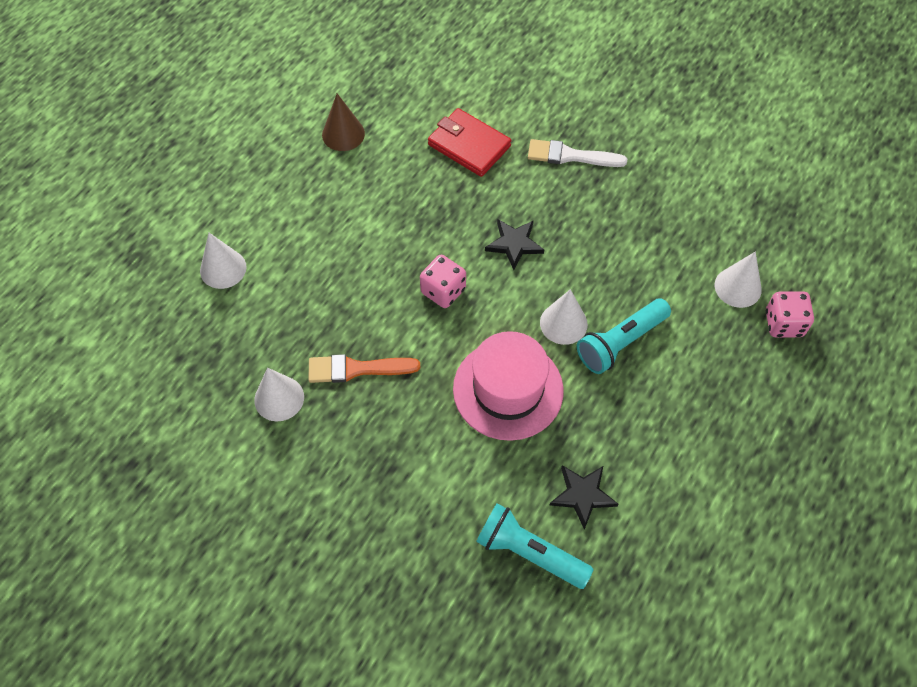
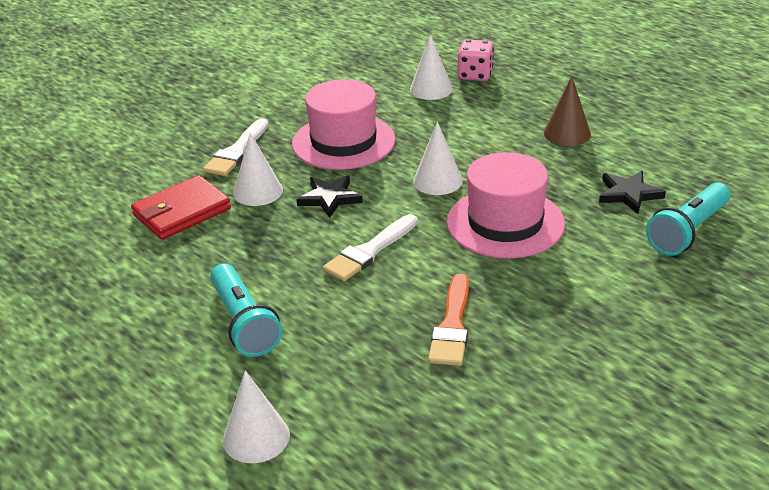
camera: 75 degrees left, 25 degrees down
(279, 398) = (476, 396): white cone -> white cone (258, 191)
(343, 134) = (99, 305): brown cone -> brown cone (567, 133)
(443, 291) = (369, 251): pink dice -> white brush
(610, 233) = (343, 142): none -> pink hat
(621, 342) = (469, 153): turquoise flashlight -> turquoise flashlight (244, 323)

